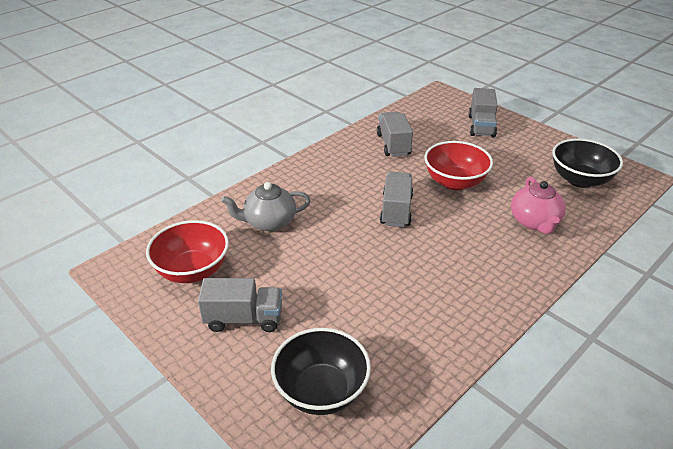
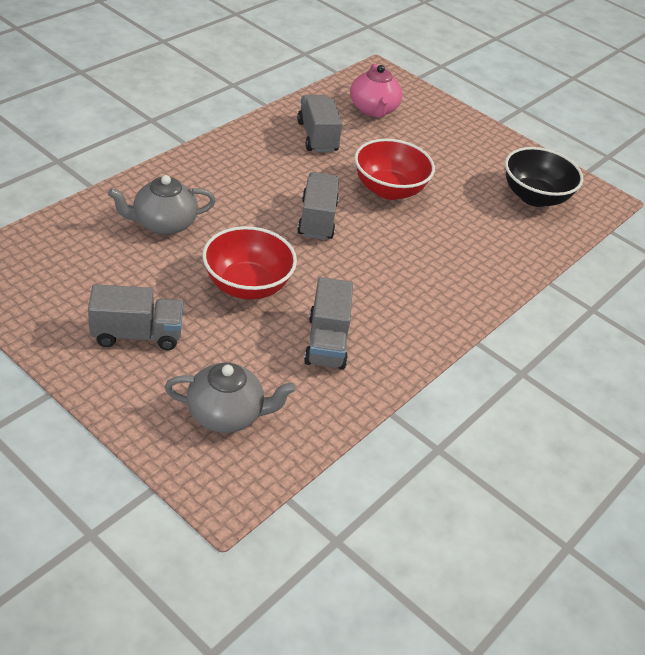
camera: 10 degrees left, 5 degrees up
(192, 271) = (72, 276): red bowl -> red bowl (247, 285)
(321, 391) = (226, 414): black bowl -> grey teapot
(481, 126) = (426, 121): grey truck -> grey truck (326, 342)
(534, 222) = (476, 243): pink teapot -> pink teapot (373, 109)

